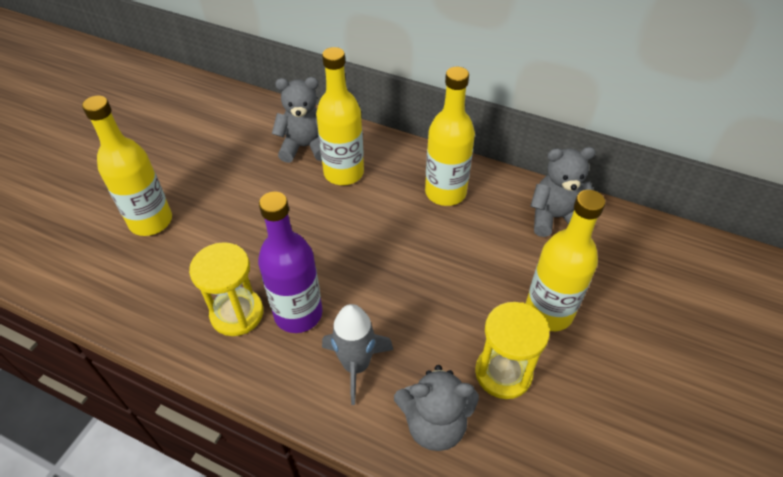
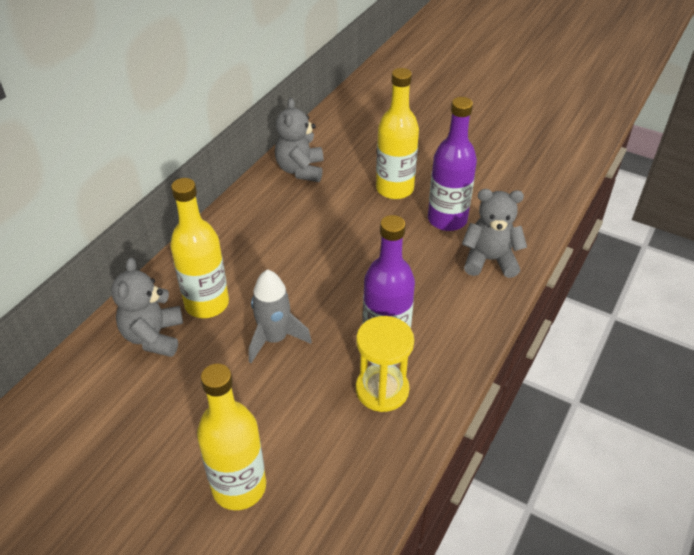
camera: 85 degrees left, 5 degrees down
(356, 365) = (440, 303): grey rocket -> grey rocket (275, 339)
(434, 424) = (489, 260): grey teddy bear -> grey teddy bear turned 90 degrees counterclockwise
(445, 192) = (255, 231): yellow bottle -> none
(503, 373) = (447, 219): yellow hourglass -> purple bottle

